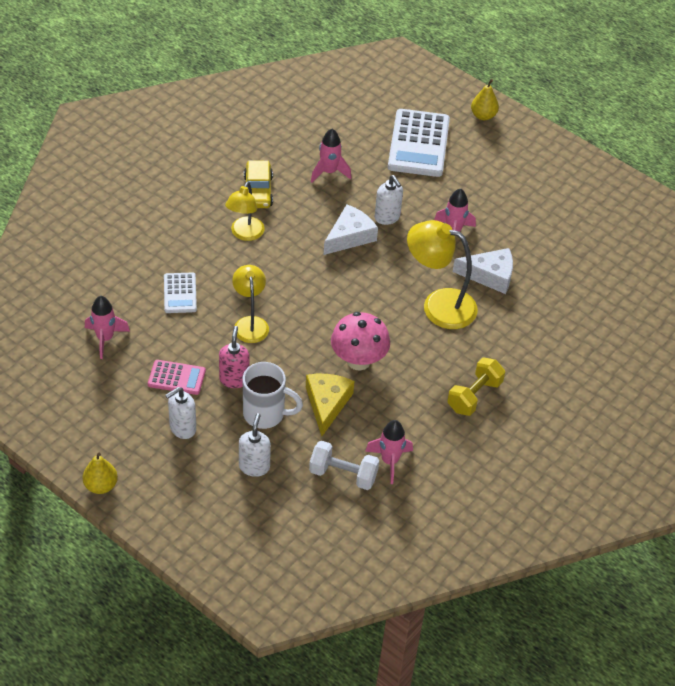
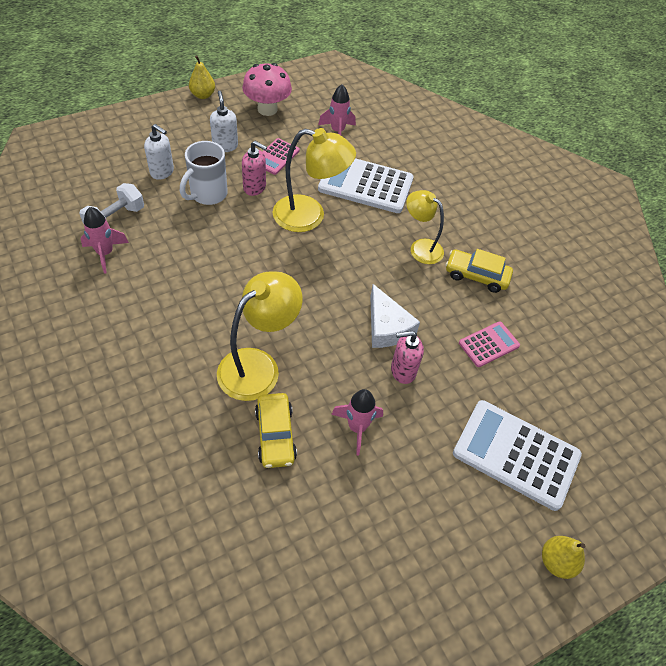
camera: 110 degrees right, 5 degrees up
(180, 293) = (365, 184): white calculator -> white calculator, size x1.89
(250, 323) = (309, 216): yellow lamp -> yellow lamp, size x1.56
(327, 404) = (193, 235): yellow cheese -> none
(329, 172) = (488, 344): pink rocket -> pink calculator
(358, 360) = (226, 274): pink mushroom -> pink mushroom (267, 109)
(387, 217) = (402, 371): white soap dispenser -> pink soap dispenser
(474, 396) = (129, 346): yellow dumbbell -> none
(490, 275) = (275, 435): white cheese -> yellow car

